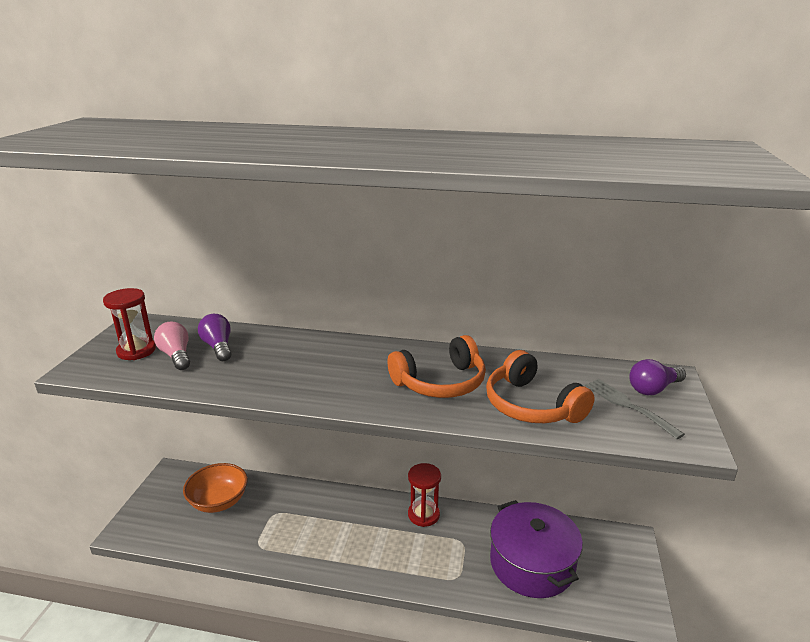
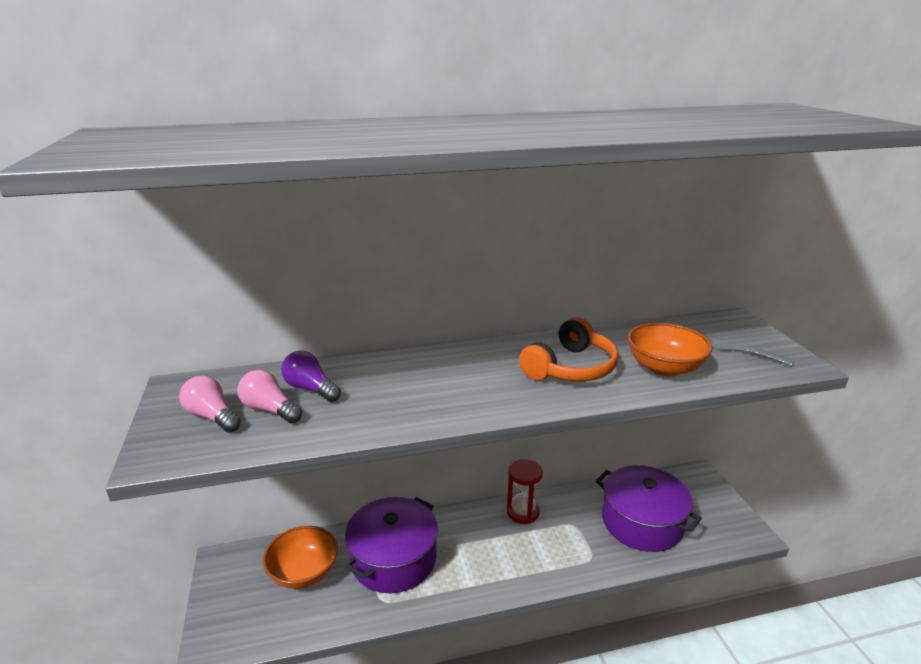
camera: 25 degrees left, 0 degrees up
(136, 351) = (212, 417): red hourglass -> pink light bulb
(289, 515) = (393, 559): none -> purple pot
(531, 405) = (664, 368): orange headphones -> orange bowl
(653, 389) = (735, 331): purple light bulb -> none

